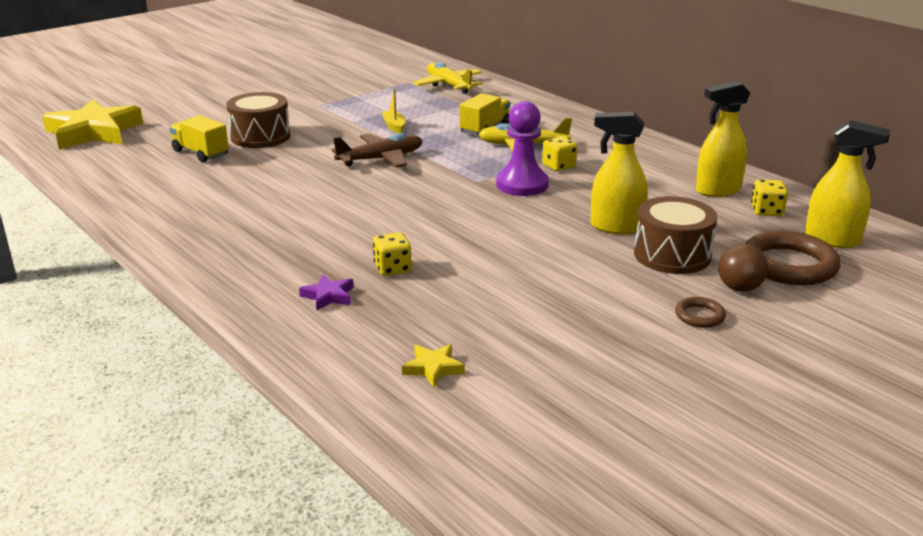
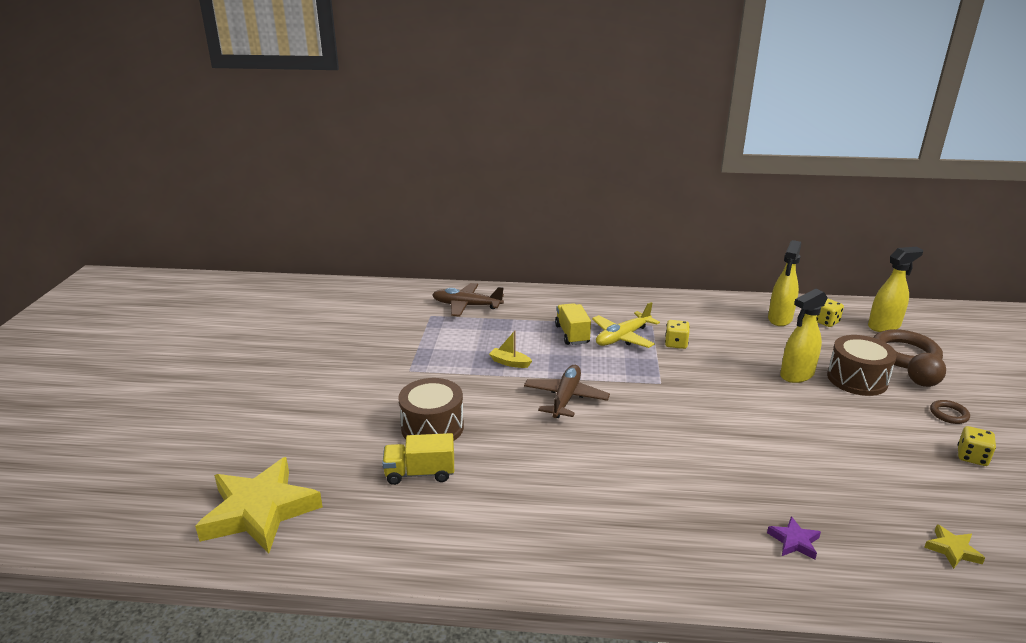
camera: 45 degrees left, 0 degrees up
(392, 268) = (773, 489): yellow dice -> yellow dice (972, 457)
(448, 85) = (466, 306): yellow plane -> brown plane
(522, 185) = (689, 370): purple pawn -> none

